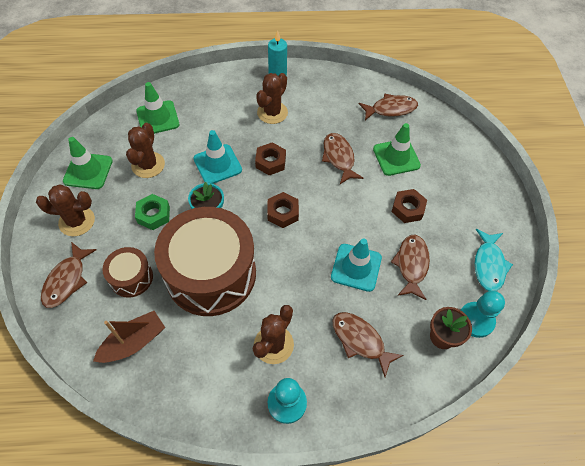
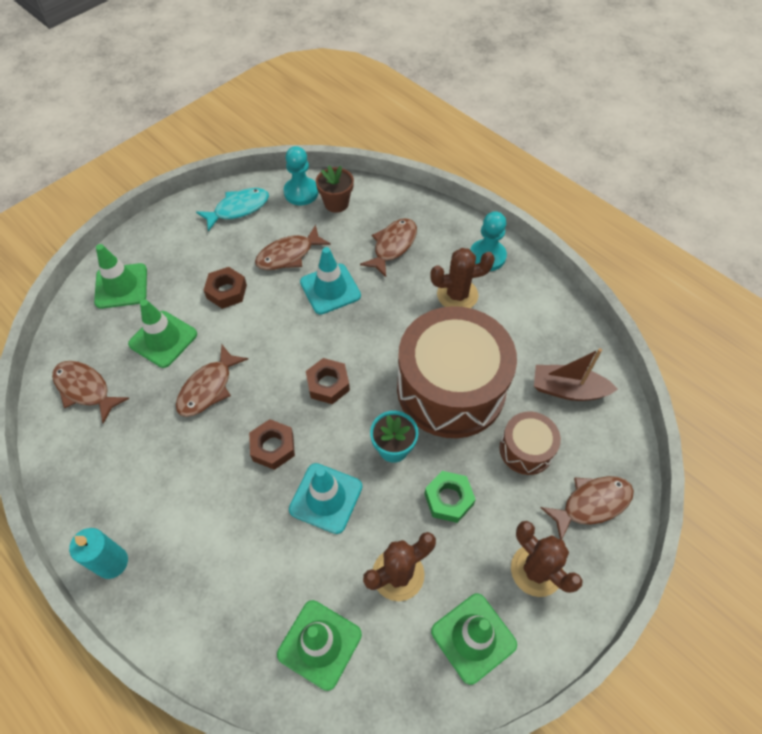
camera: 130 degrees left, 0 degrees up
(272, 112) = (192, 509): brown cactus -> none
(360, 340) = (393, 246): brown fish -> brown fish turned 150 degrees counterclockwise
(461, 160) = (121, 286): none -> green traffic cone

